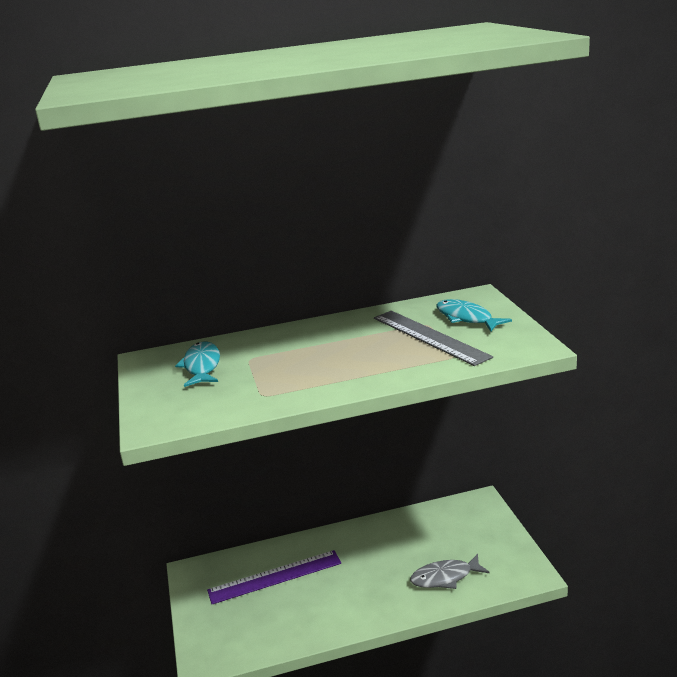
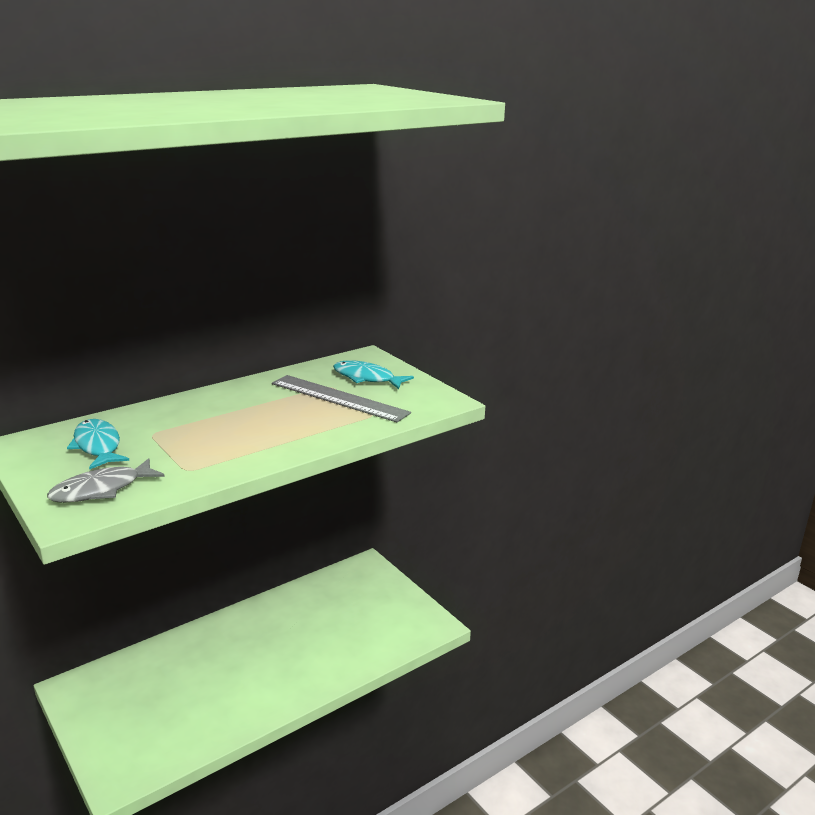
camera: 25 degrees left, 0 degrees up
(275, 577) = (172, 675): purple ruler -> none
(445, 577) = (354, 643): grey fish -> grey fish (101, 490)

